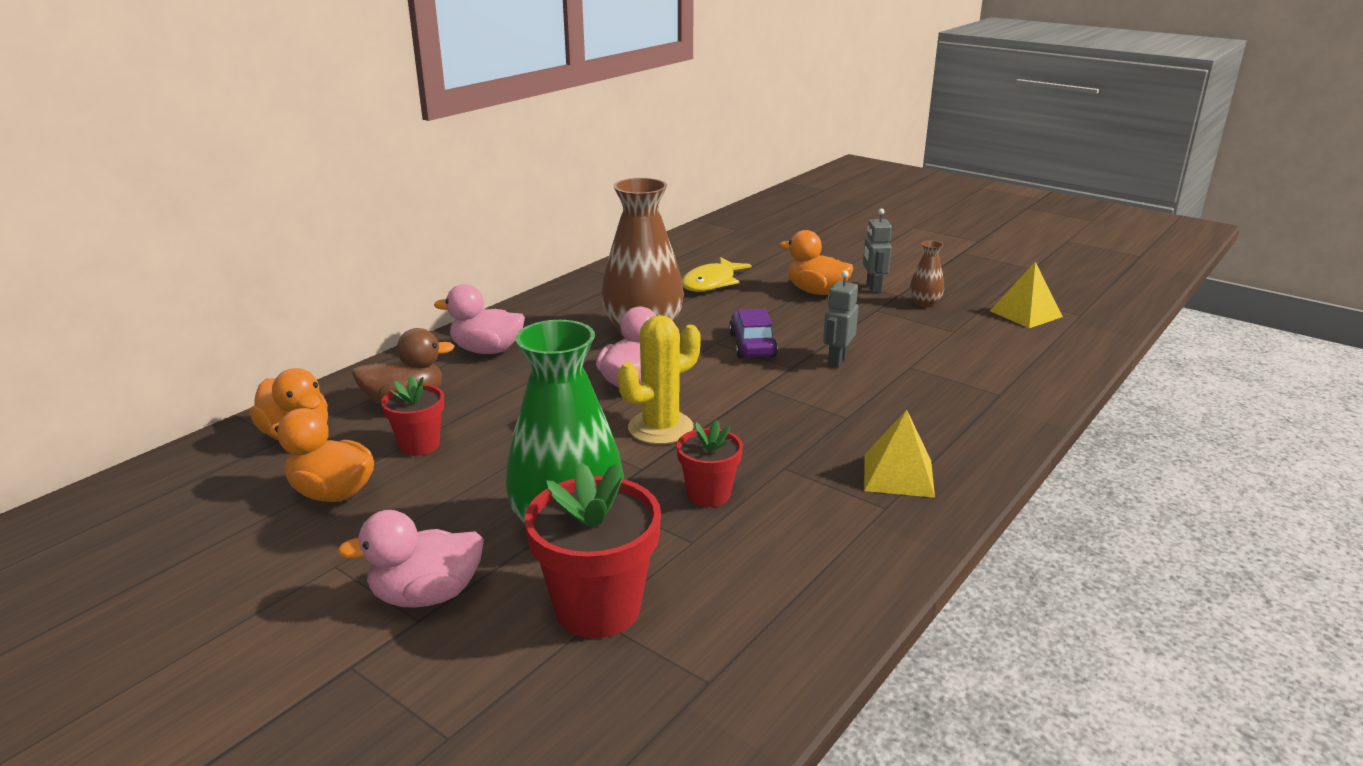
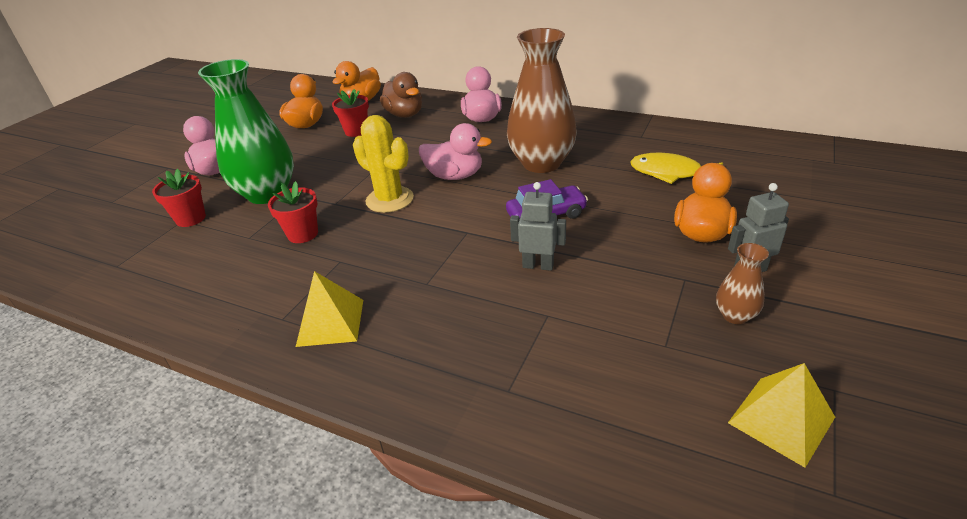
camera: 80 degrees right, 10 degrees up
(598, 608) = (191, 218): red flower pot -> red flower pot, size x0.59

